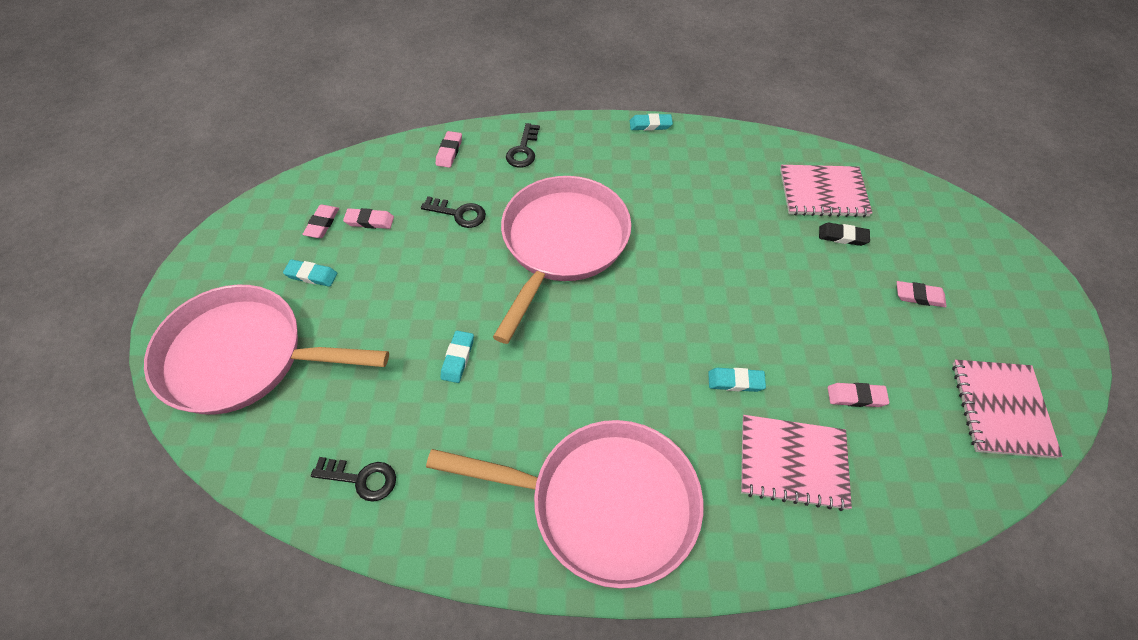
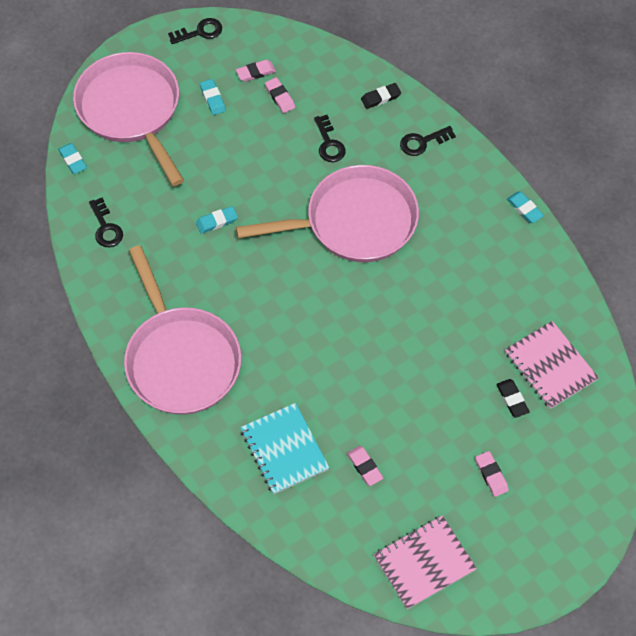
camera: 55 degrees right, 5 degrees up
(225, 241) = (200, 32): none -> black key
(449, 152) = (380, 97): pink eraser -> black eraser
(735, 381) = (321, 388): turquoise eraser -> turquoise eraser (73, 160)
(792, 462) = (284, 449): pink notebook -> turquoise notebook

